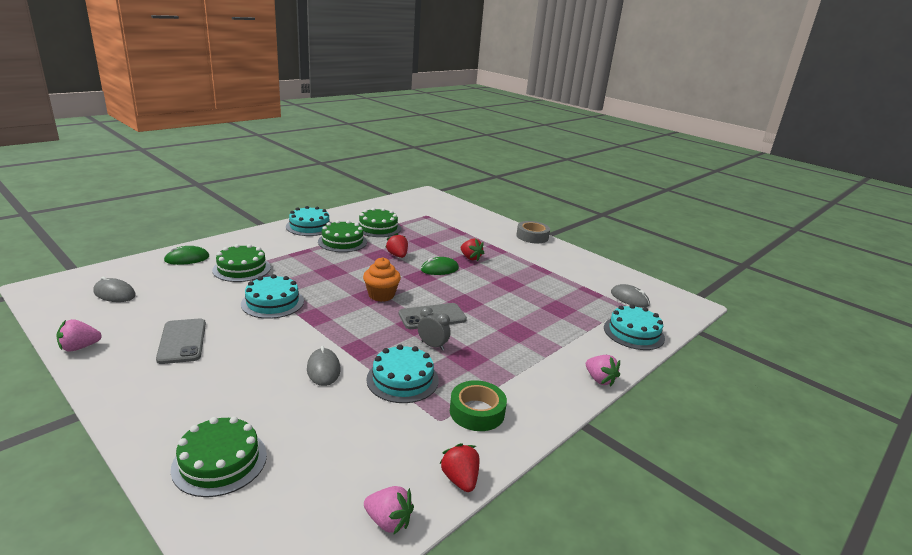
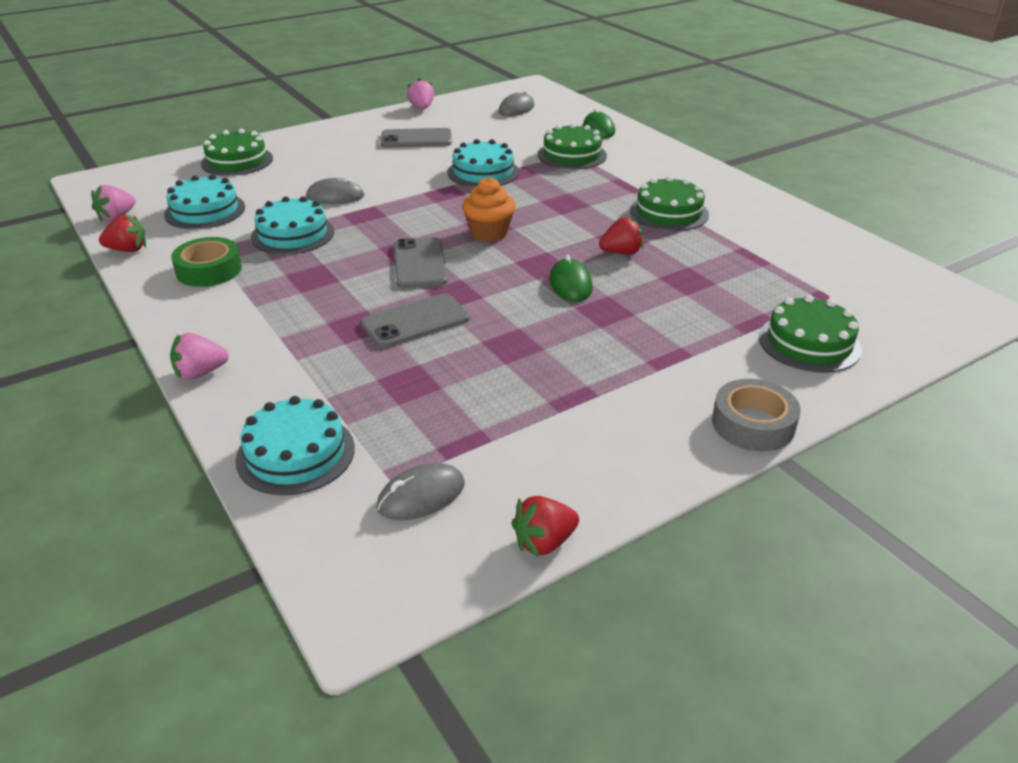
camera: 105 degrees right, 10 degrees up
(309, 226) = (723, 190): turquoise cake -> turquoise cake (205, 211)
(378, 228) = (738, 243): green cake -> green cake (809, 343)
(432, 345) = (349, 257): grey clock -> none
(470, 258) = (619, 320): red strawberry -> red strawberry (544, 542)
(501, 312) = (415, 321): none -> grey phone

